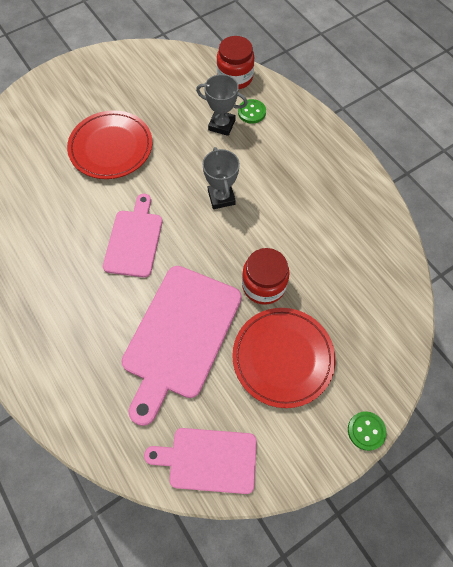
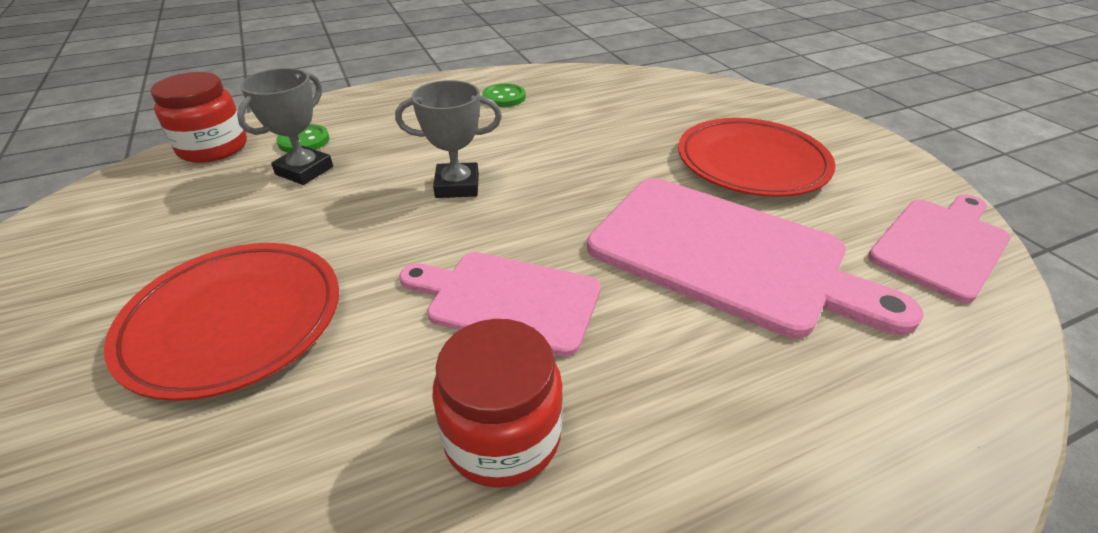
camera: 80 degrees left, 25 degrees down
(208, 460) = (940, 245): pink cutting board -> pink cutting board turned 150 degrees counterclockwise
(263, 285) = (633, 165): red jar -> red jar (502, 436)
(366, 431) = (838, 121): green button -> green button (504, 97)

